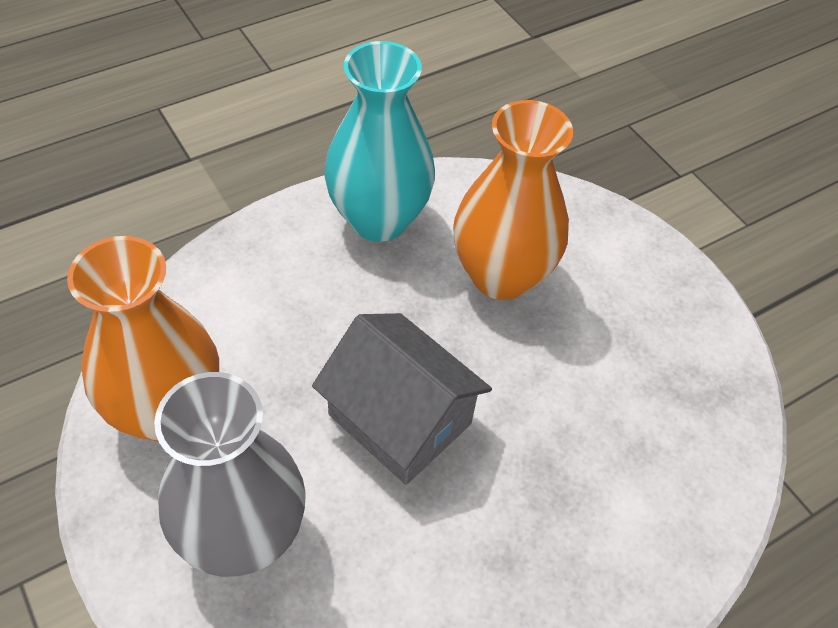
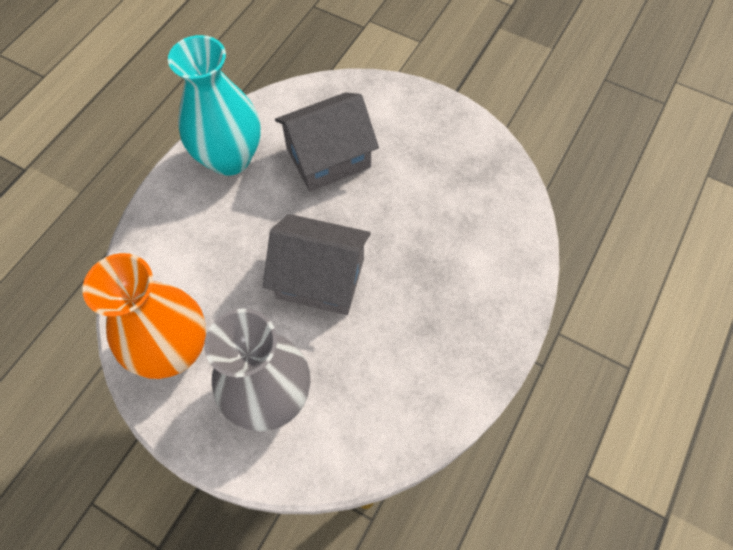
camera: 25 degrees left, 10 degrees up
(501, 276) = (328, 157): orange vase -> grey house

